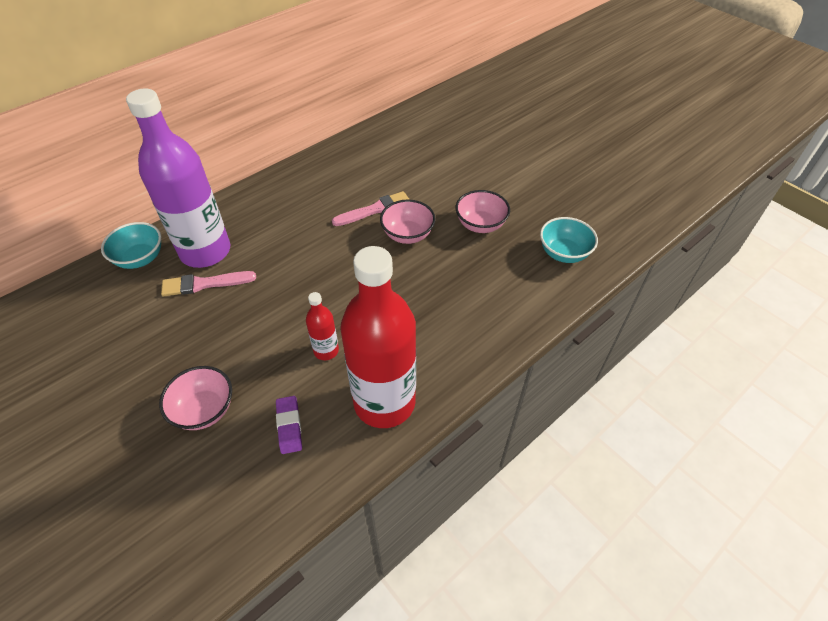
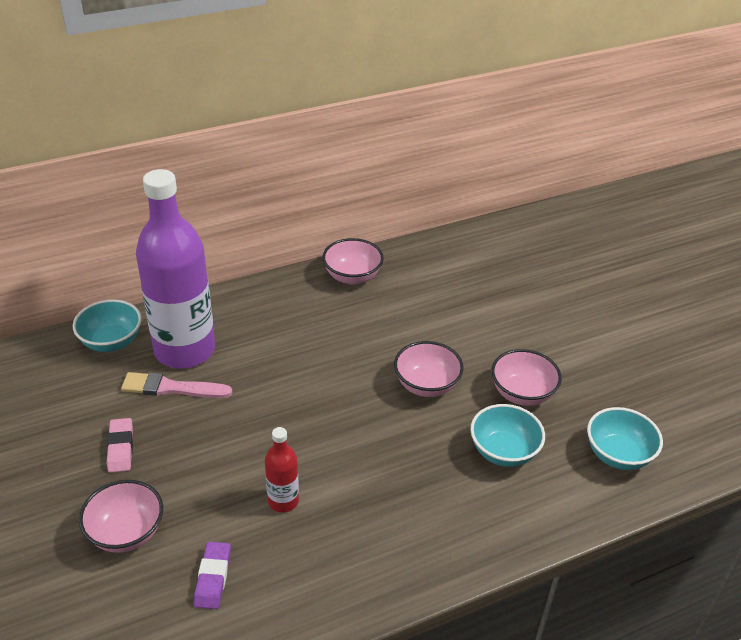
camera: 15 degrees right, 10 degrees down
(176, 342) = (120, 448): none -> pink eraser
(323, 165) = (352, 276): none -> pink bowl
(375, 210) = (397, 345): pink brush -> none
(384, 402) = (331, 580): red bottle -> none
(481, 271) = (503, 451): none -> turquoise bowl

